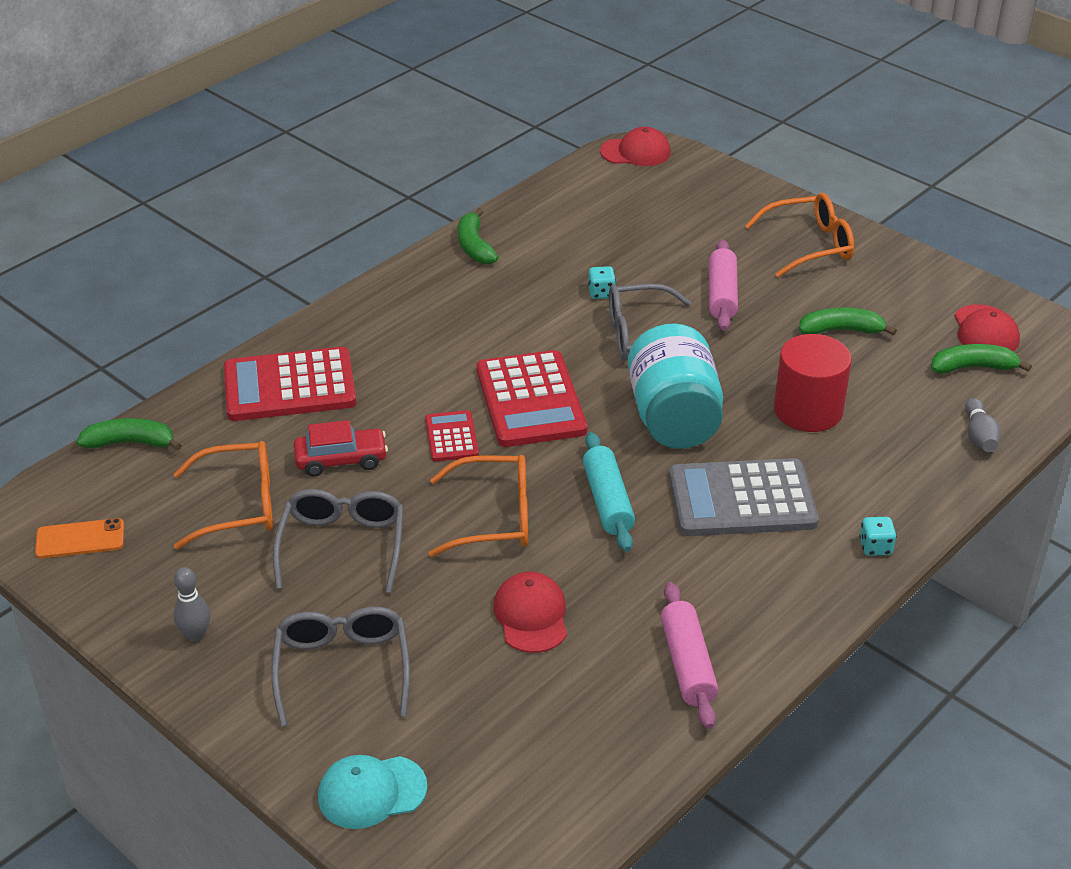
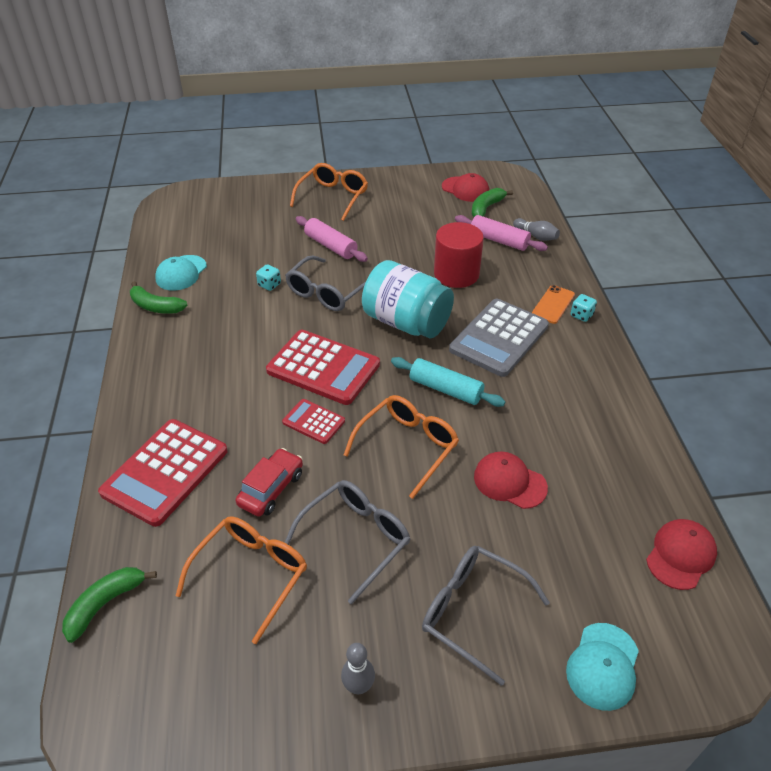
camera: 50 degrees left, 5 degrees up
(80, 539) = (172, 707): orange phone -> orange phone (553, 304)
(342, 546) = (355, 539): grey glasses -> grey glasses turned 90 degrees clockwise
(540, 229) = (181, 273): none -> turquoise cap
(635, 152) = (171, 202): red cap -> red cap (680, 555)
(688, 664) = (609, 438): pink rolling pin -> pink rolling pin (499, 240)
(841, 330) = (410, 227): green banana -> none

